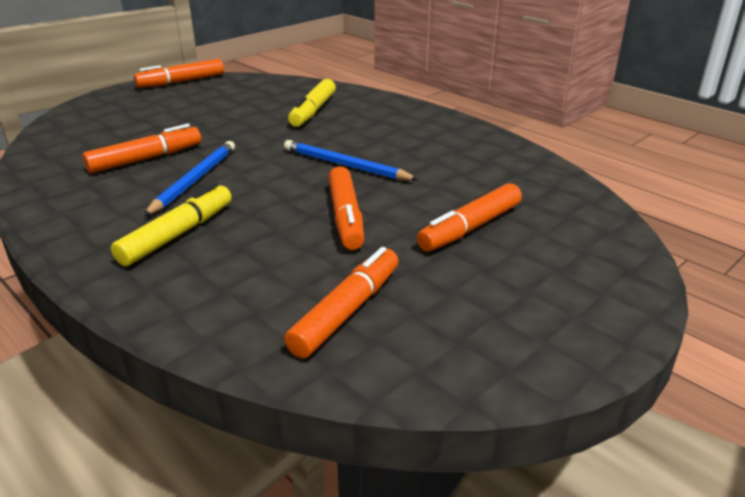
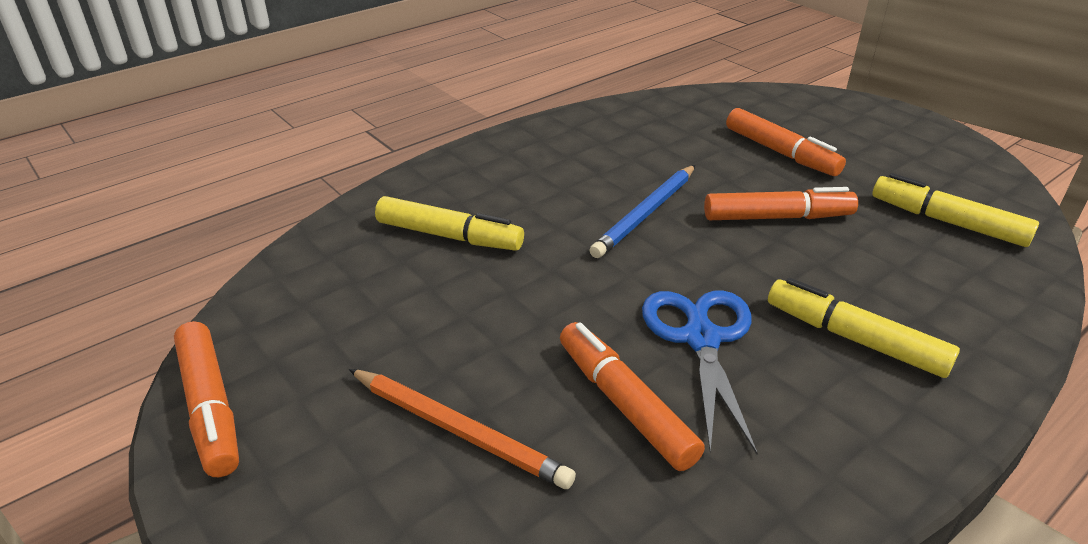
camera: 85 degrees left, 5 degrees up
(145, 124) = (458, 430): none -> orange pencil
(194, 180) = (701, 339): blue pencil -> blue scissors
(347, 311) = (947, 222): orange marker -> yellow marker

